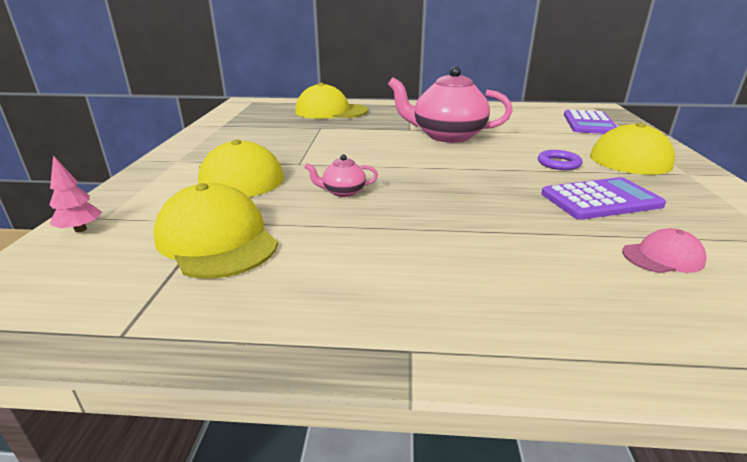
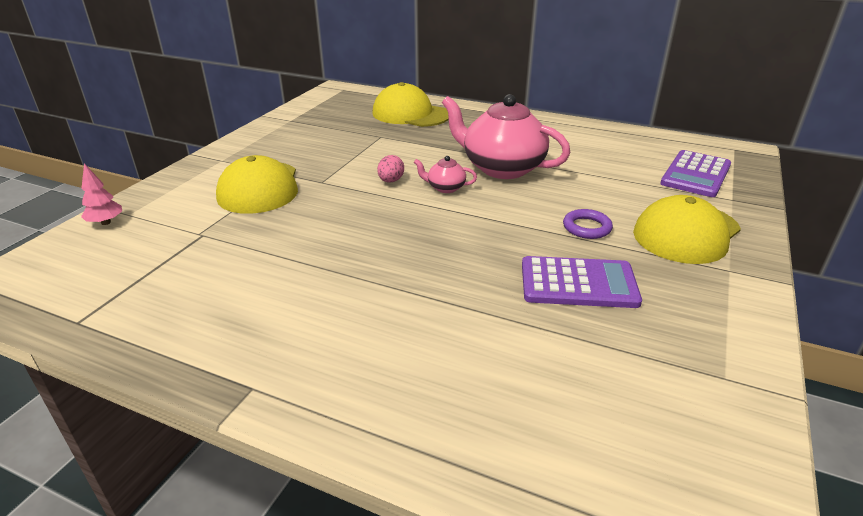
camera: 20 degrees right, 5 degrees up
(216, 239) = (193, 253): yellow cap -> none
(343, 192) = (332, 223): pink teapot -> pink teapot (445, 188)
(363, 155) = (391, 181): none -> pink egg
(663, 257) = (562, 362): pink cap -> none

